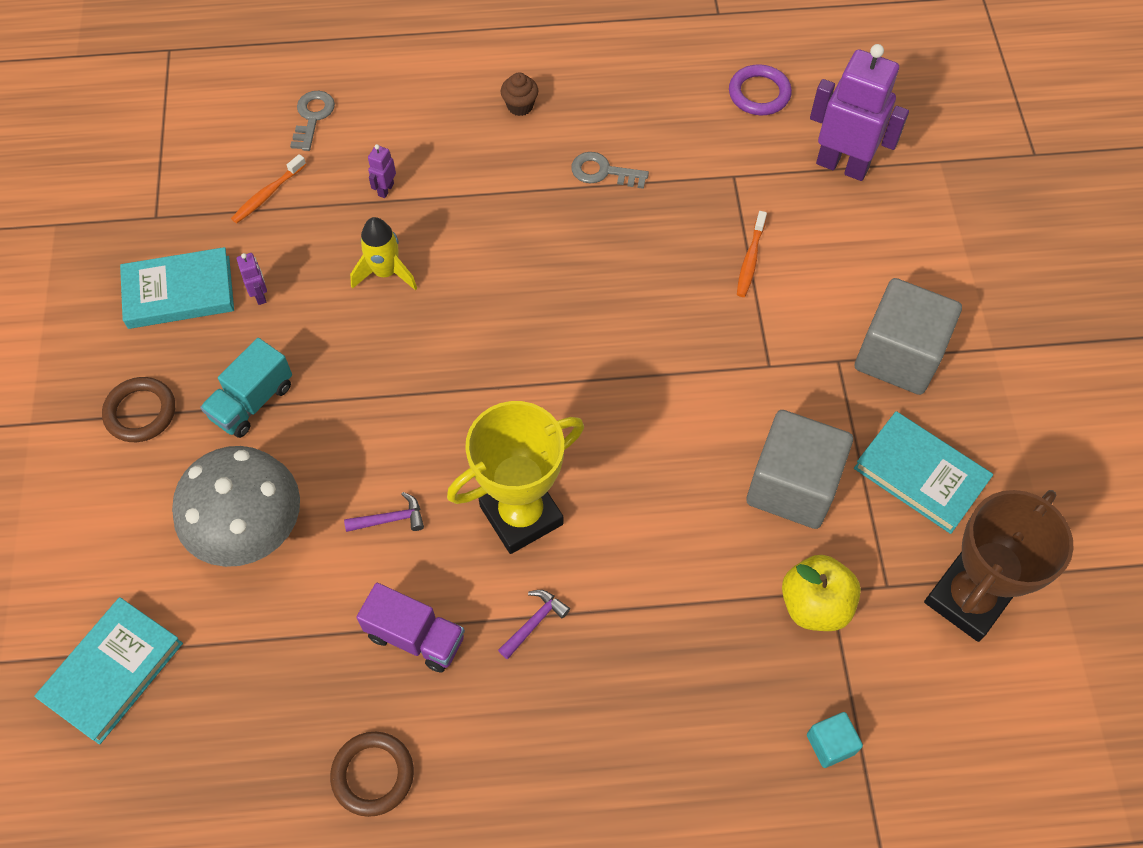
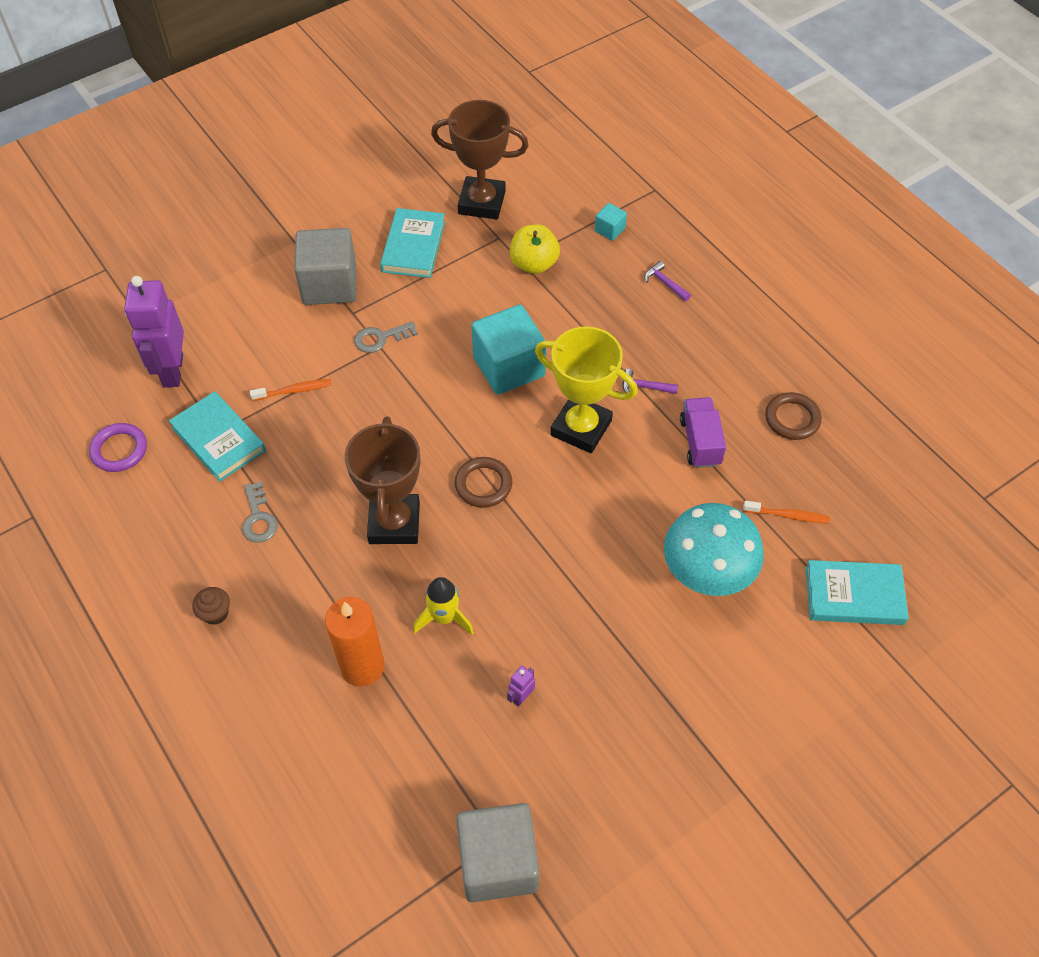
camera: 120 degrees left, 5 degrees down
(140, 412) = (676, 714): brown ring -> brown ring (483, 484)
(179, 292) = (557, 763): turquoise book -> turquoise book (218, 439)
(252, 401) = (613, 640): turquoise truck -> none
(252, 532) = (706, 575): grey mushroom -> turquoise mushroom
(267, 194) = (420, 759): orange toothbrush -> orange toothbrush (788, 515)
(312, 117) = (313, 778): grey key -> grey key (381, 338)
(385, 189) = (362, 666): purple robot -> orange candle
(390, 519) = (637, 498): purple hammer -> purple hammer (665, 283)
(520, 278) = (394, 523): none -> brown trophy
(658, 485) = (509, 367): none -> turquoise cube
(792, 486) = (463, 302): grey cube -> grey cube (498, 862)

